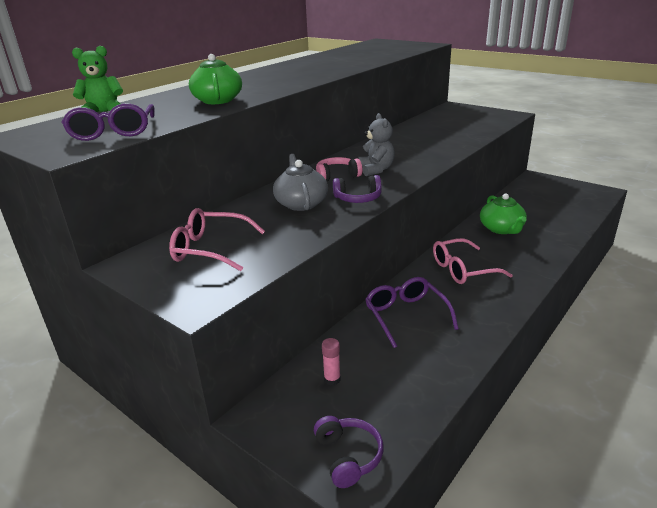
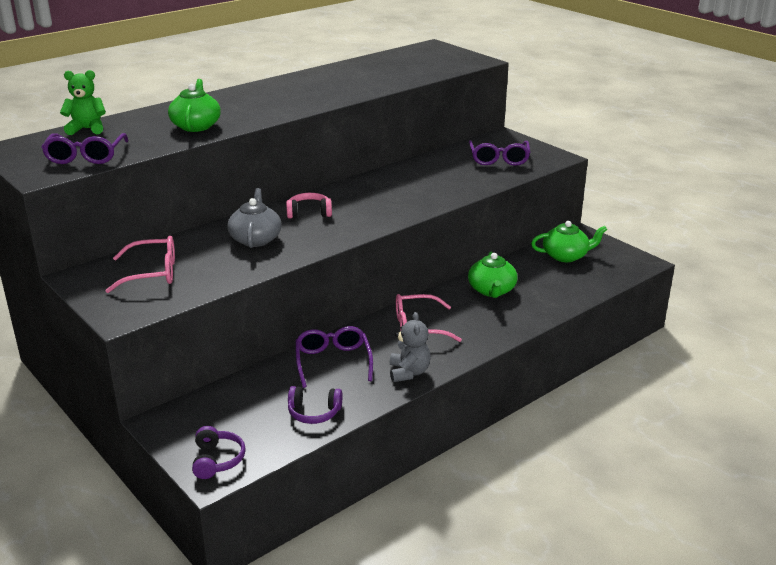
camera: 10 degrees right, 0 degrees up
(210, 249) = (152, 273): pink glasses -> pink glasses turned 150 degrees clockwise
(332, 379) = (235, 404): pink glue stick -> none
(358, 198) = (311, 241): purple headphones -> purple headphones (314, 412)
(376, 170) = (352, 211): grey teddy bear -> grey teddy bear (409, 372)
(466, 120) = (499, 159): none -> purple glasses
(538, 194) = (566, 256): none -> green teapot

